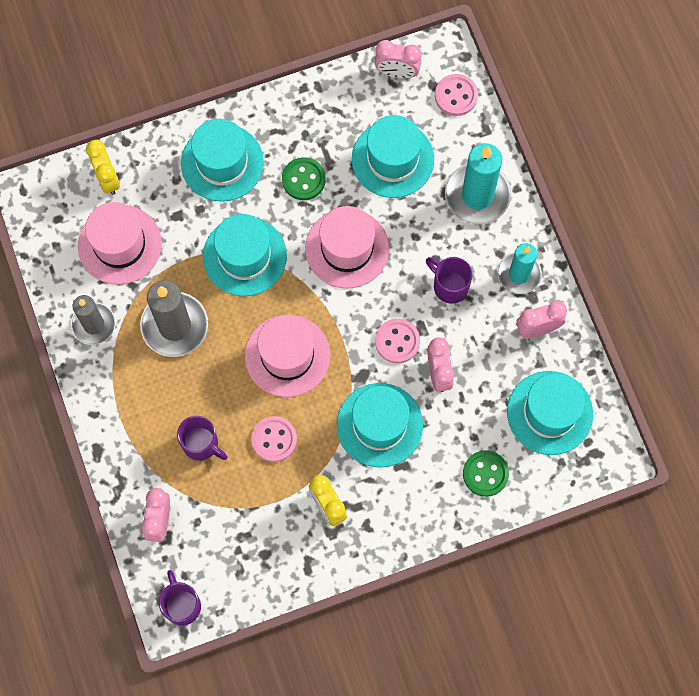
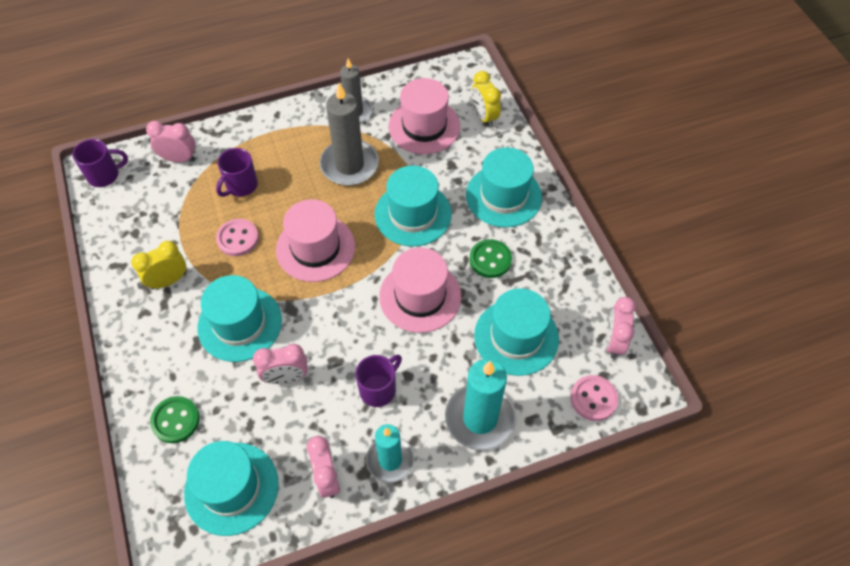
camera: 90 degrees right, 15 degrees down
(107, 179) = (484, 117): yellow clock -> yellow clock turned 90 degrees clockwise
(397, 341) = (322, 340): pink button -> none

